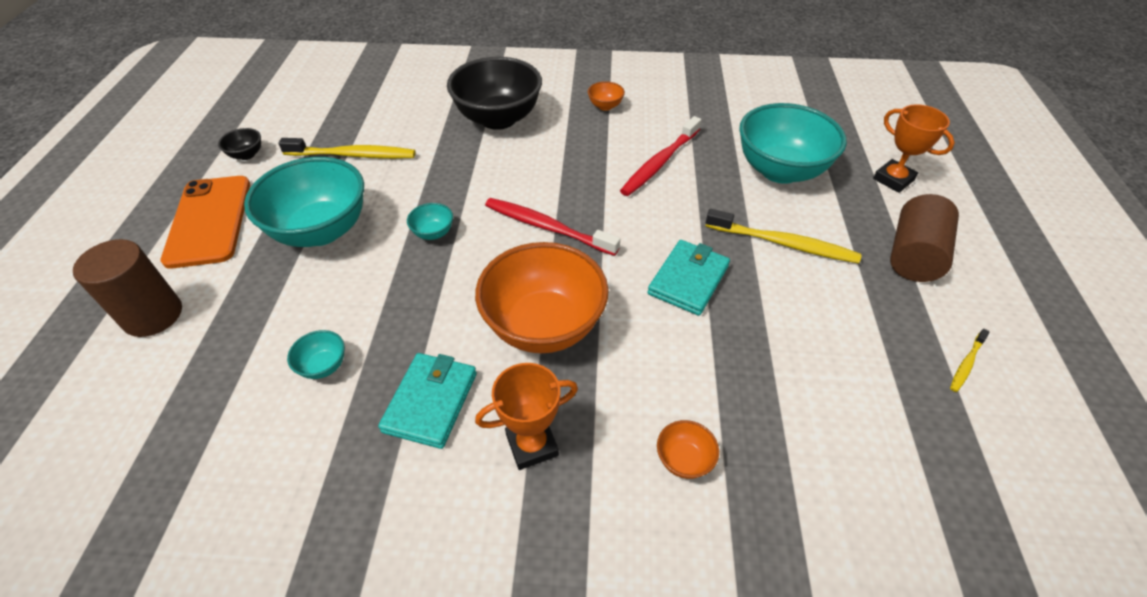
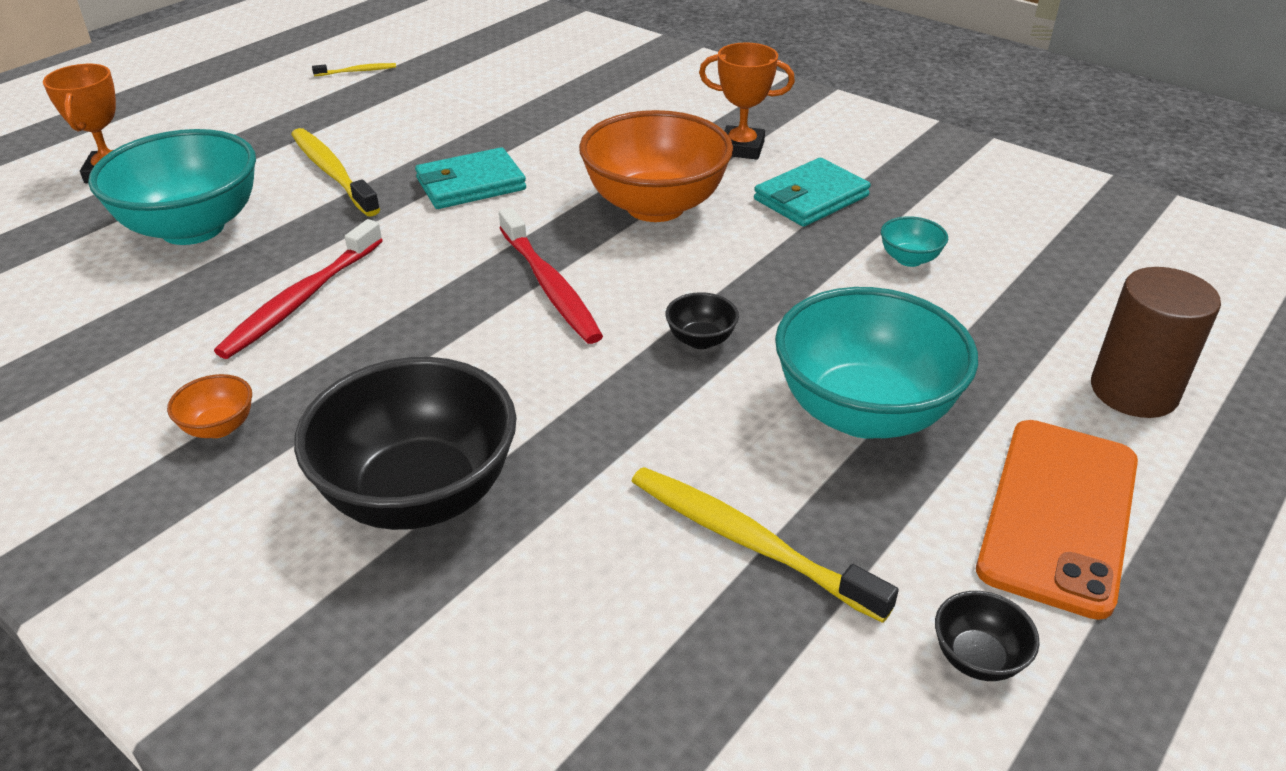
camera: 145 degrees left, 10 degrees down
(433, 233) = (700, 340): turquoise bowl -> black bowl
(660, 162) = (302, 299): red toothbrush -> red toothbrush turned 135 degrees clockwise
(684, 460) = (634, 106): orange bowl -> none
(913, 255) = (246, 123): brown cylinder -> none

